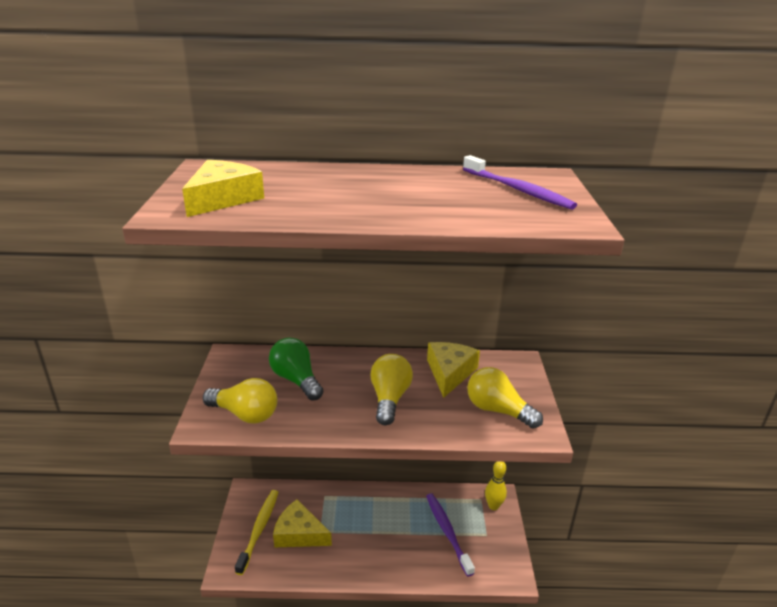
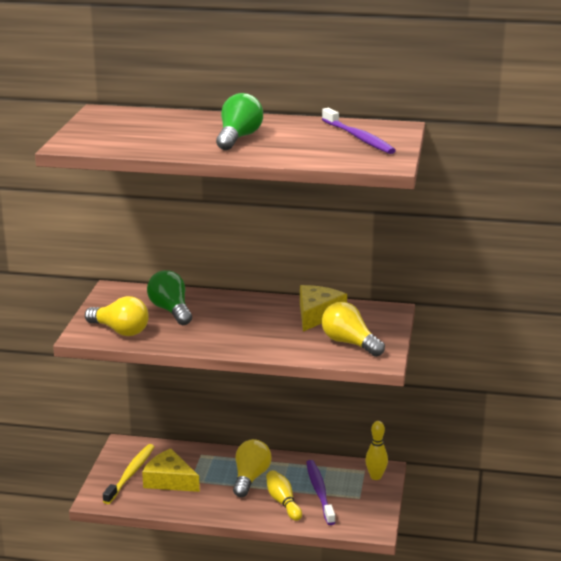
camera: 10 degrees right, 5 degrees down
(223, 199) = (111, 136): yellow cheese -> none
(379, 195) = (238, 138): none -> green light bulb
(389, 398) = (252, 329): yellow light bulb -> yellow light bulb (250, 478)
(416, 550) = (283, 502): none -> yellow bowling pin

